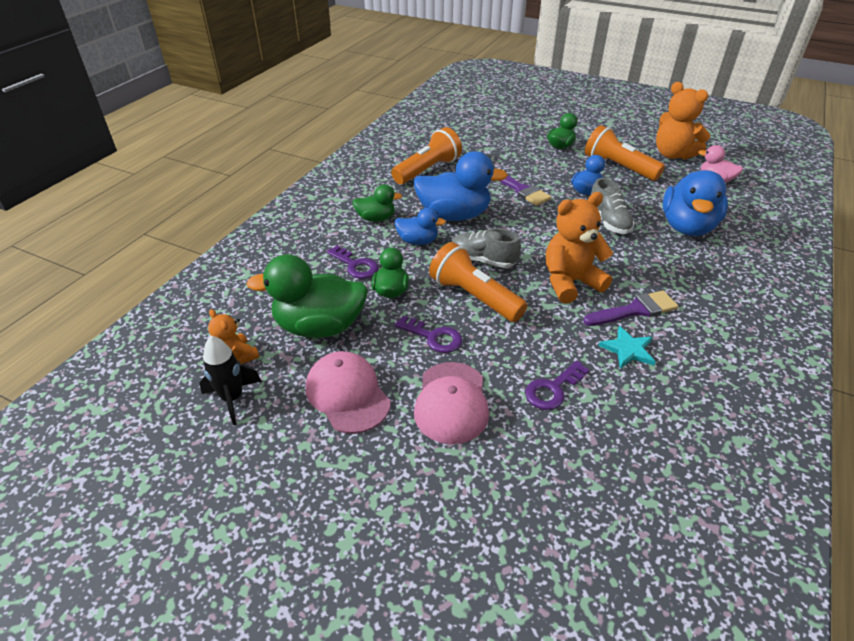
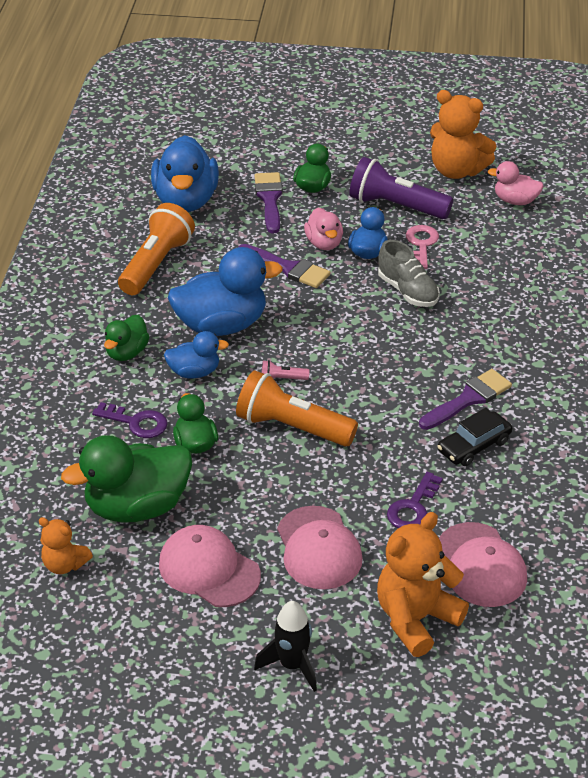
camera: 20 degrees left, 0 degrees up
(232, 399) = (90, 607): black rocket -> black rocket (292, 665)
(376, 218) = (127, 352): green duck -> green duck turned 135 degrees clockwise
(434, 337) = (269, 485): purple key -> none
(482, 260) = (282, 379): grey shoe -> pink flashlight
(526, 148) = (269, 199): none -> purple brush
(554, 180) = (324, 243): none -> pink duck
(570, 282) = (390, 382): orange teddy bear -> orange teddy bear (416, 619)
(601, 463) = (481, 565): none -> pink cap
(618, 167) = (396, 206): orange flashlight -> purple flashlight
(628, 349) = (474, 446): turquoise star -> black car
(630, 194) = (421, 244): none -> pink key
(687, 227) = (498, 278): blue duck -> blue duck (186, 200)

